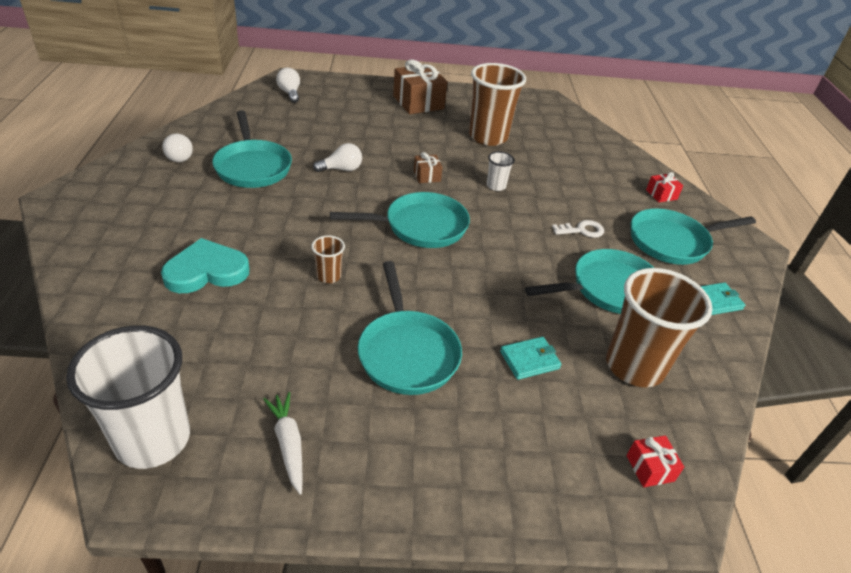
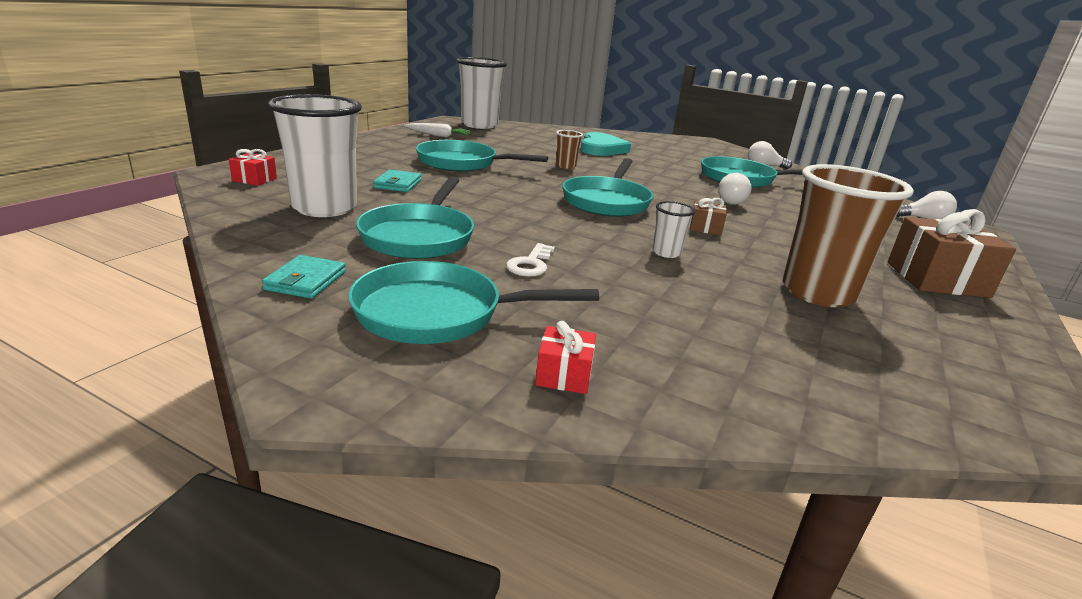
camera: 120 degrees right, 15 degrees down
(634, 366) = (324, 208): brown cup -> white cup
(672, 242) = (437, 313): turquoise pan -> turquoise pan turned 105 degrees counterclockwise

